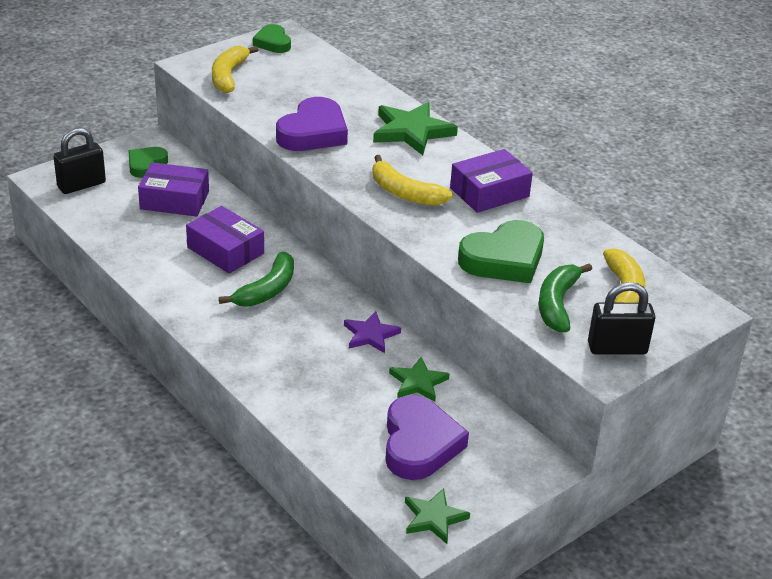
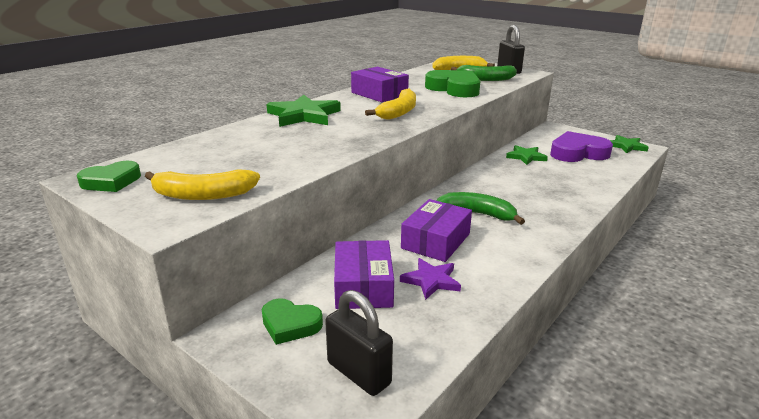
camera: 100 degrees left, 10 degrees down
(313, 132) = (321, 145): purple heart -> none
(370, 335) = (494, 173): purple star -> purple star (431, 280)

